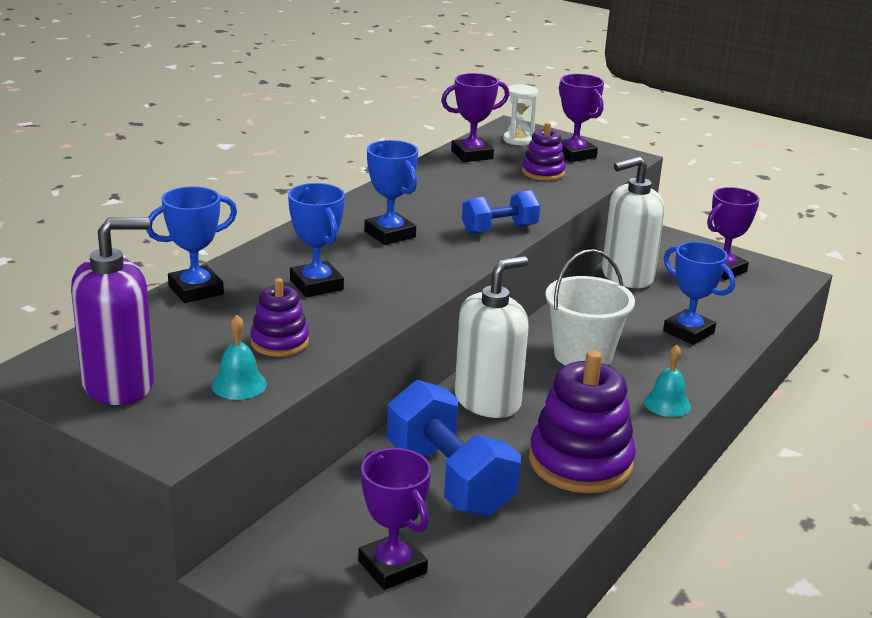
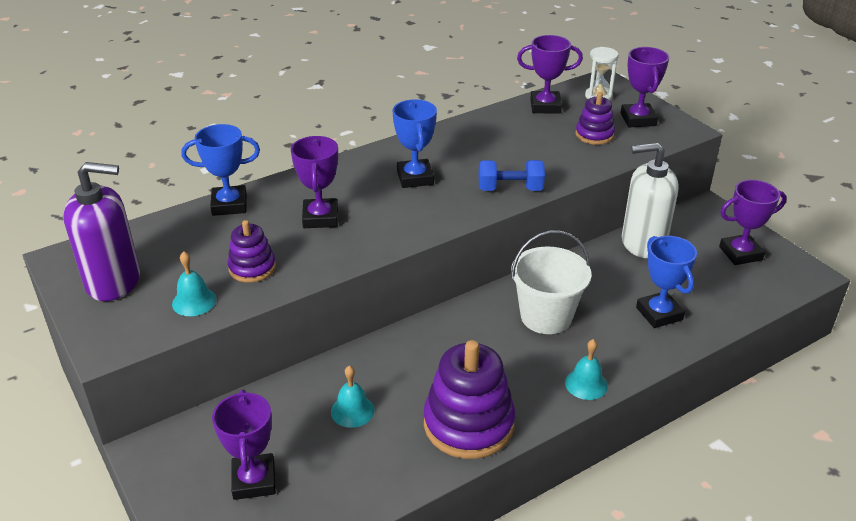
camera: 25 degrees right, 10 degrees up
(316, 285) = (320, 218): blue trophy -> purple trophy
(449, 479) = (352, 410): blue dumbbell -> turquoise bell
(487, 401) = (434, 343): white soap dispenser -> none

